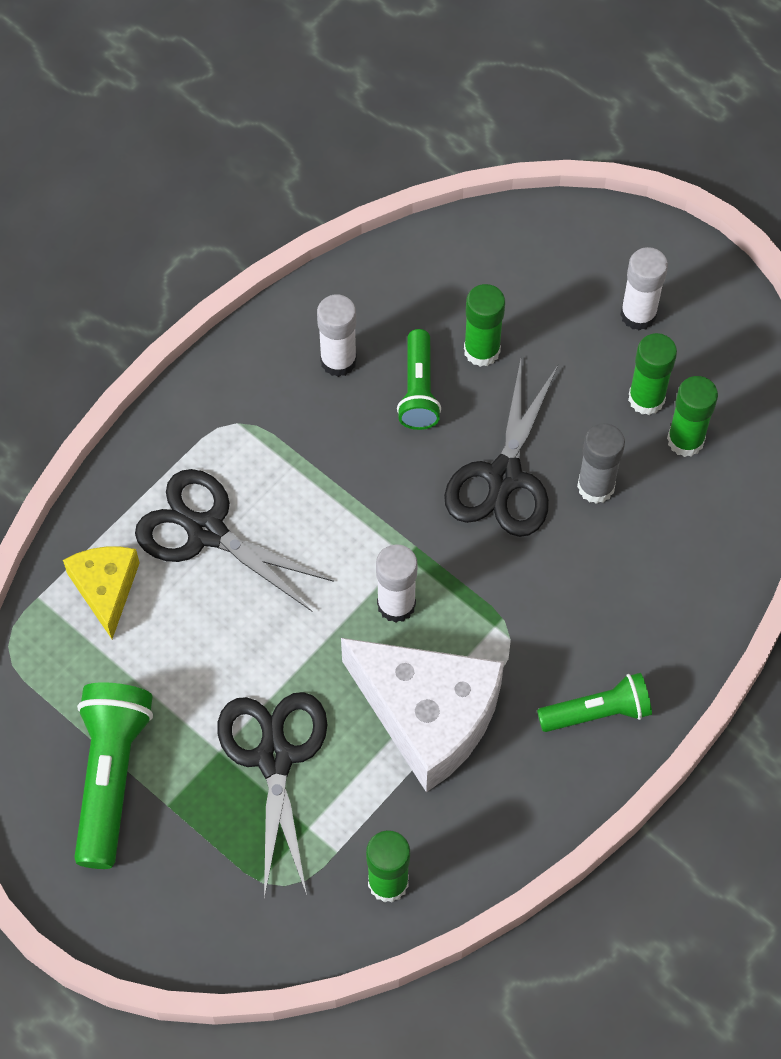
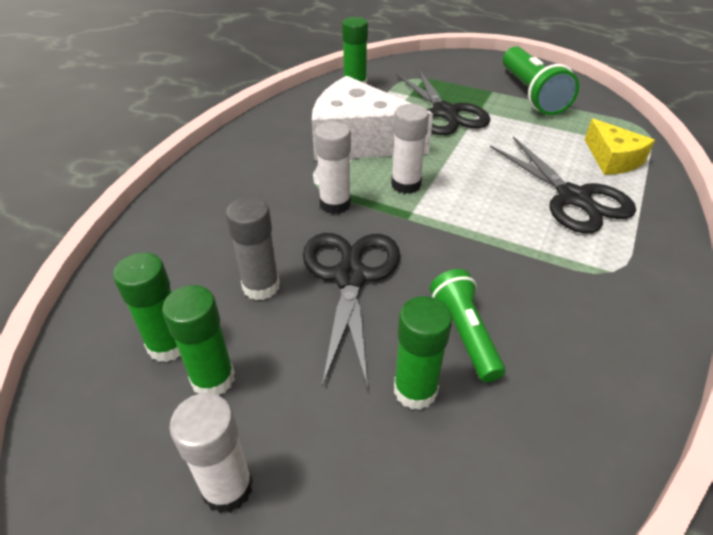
camera: 165 degrees right, 20 degrees down
(206, 531) = (573, 198): black scissors -> black scissors turned 45 degrees clockwise
(338, 361) = (562, 344): white glue stick -> white glue stick (335, 204)
(597, 712) = (242, 159): green flashlight -> none

